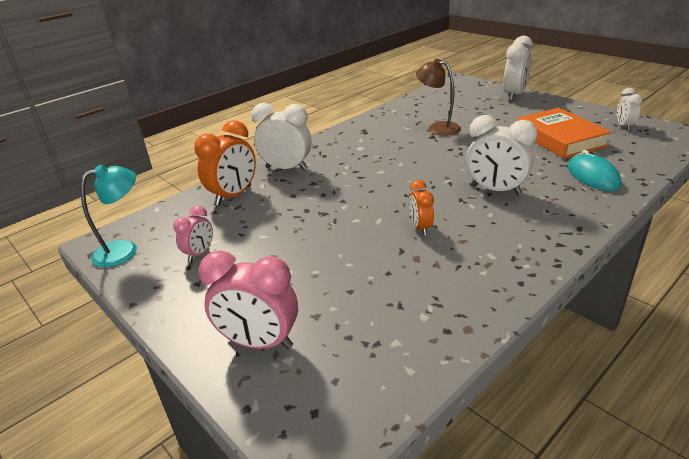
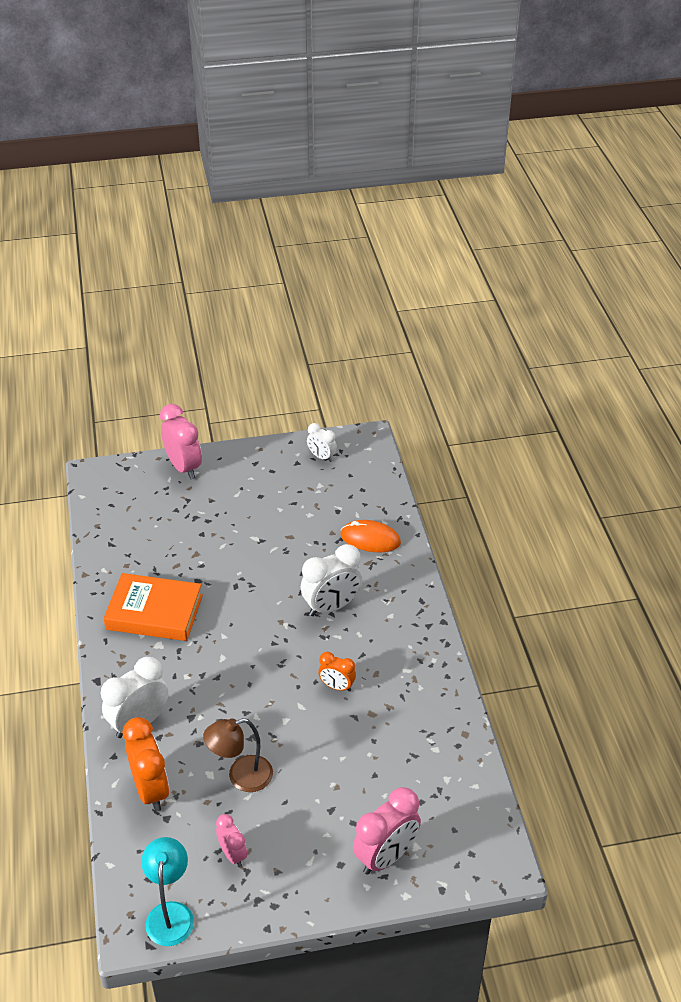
camera: 60 degrees left, 10 degrees up
(438, 128) = (184, 565): brown lamp -> brown lamp (241, 777)
(514, 95) = (183, 467): white clock -> pink clock
(560, 138) = (297, 508): orange book -> orange book (154, 612)
(592, 176) = (370, 539): turquoise mouse -> orange mouse

